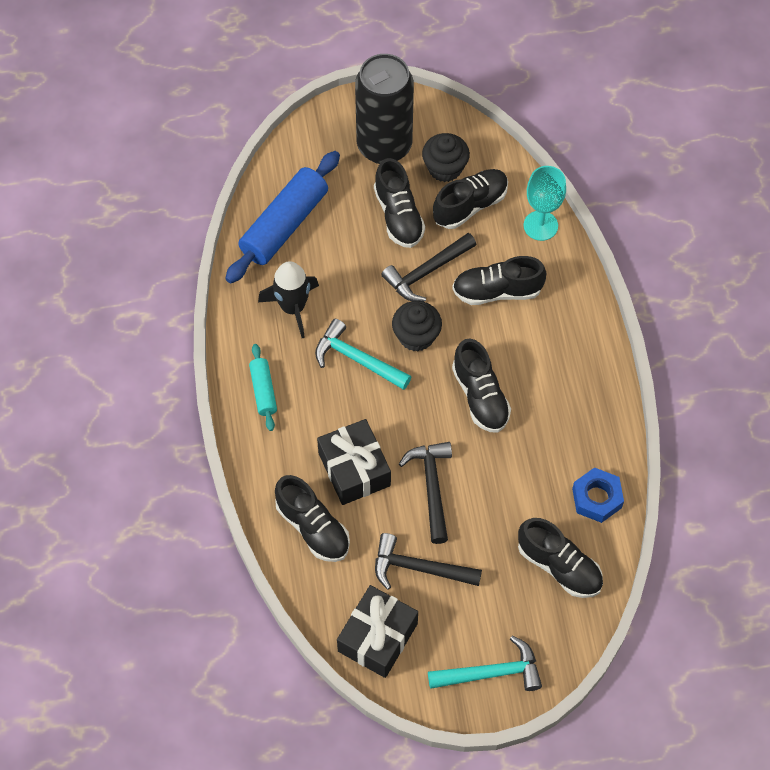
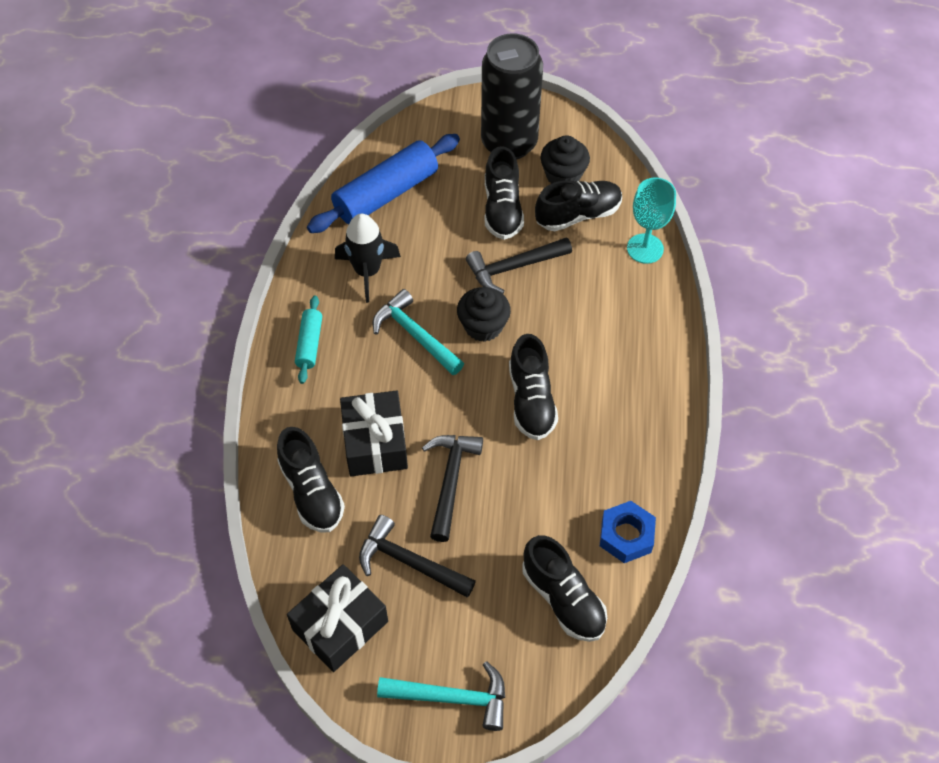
camera: 15 degrees right, 5 degrees down
(497, 291) = (581, 301): black shoe -> none

